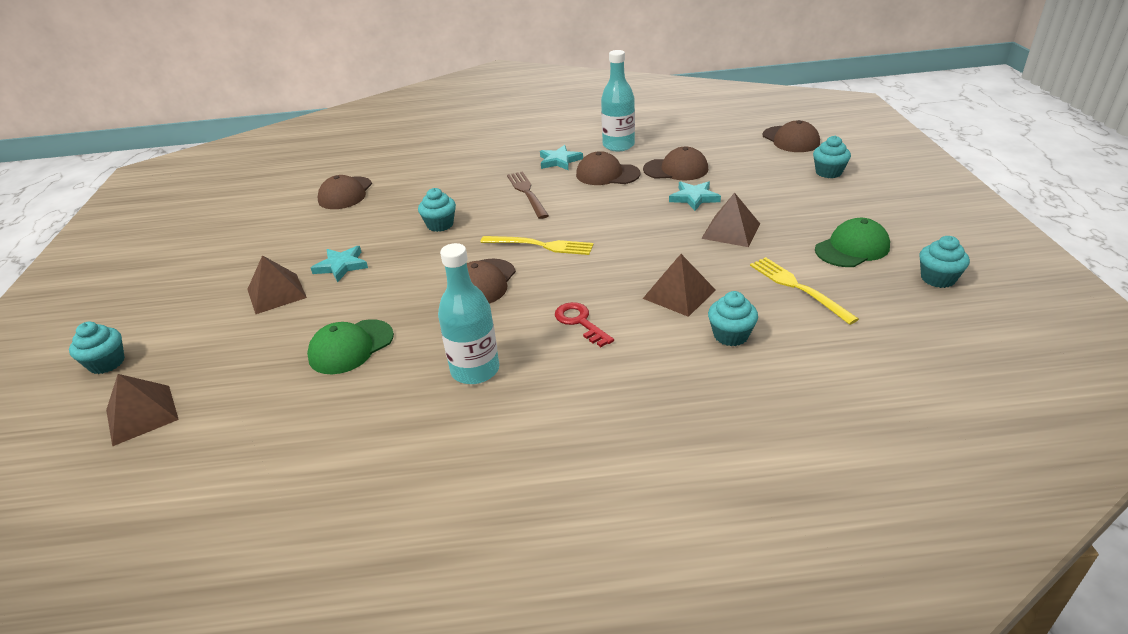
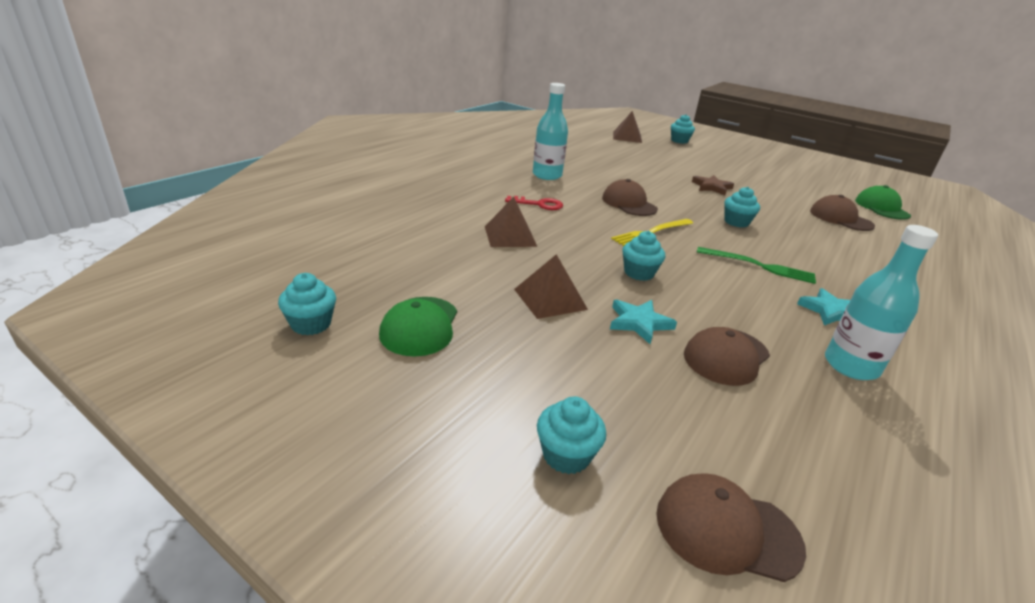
camera: 125 degrees right, 5 degrees down
(276, 293) = (699, 170): brown pyramid -> none
(341, 266) = (712, 187): turquoise star -> brown star
(351, 347) = (615, 166): green cap -> green cap (881, 208)
(527, 193) = (759, 266): brown fork -> green fork
(607, 174) = (760, 315): brown cap -> none
(730, 335) = (444, 225): turquoise cupcake -> turquoise cupcake (639, 273)
(798, 288) = (432, 269): yellow fork -> none

